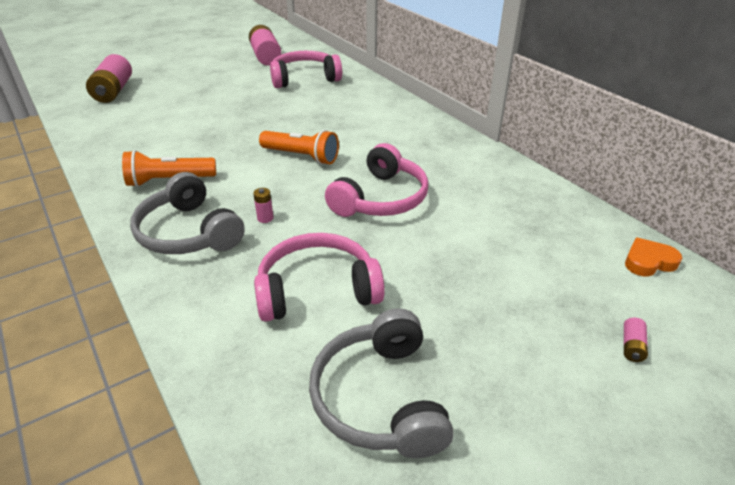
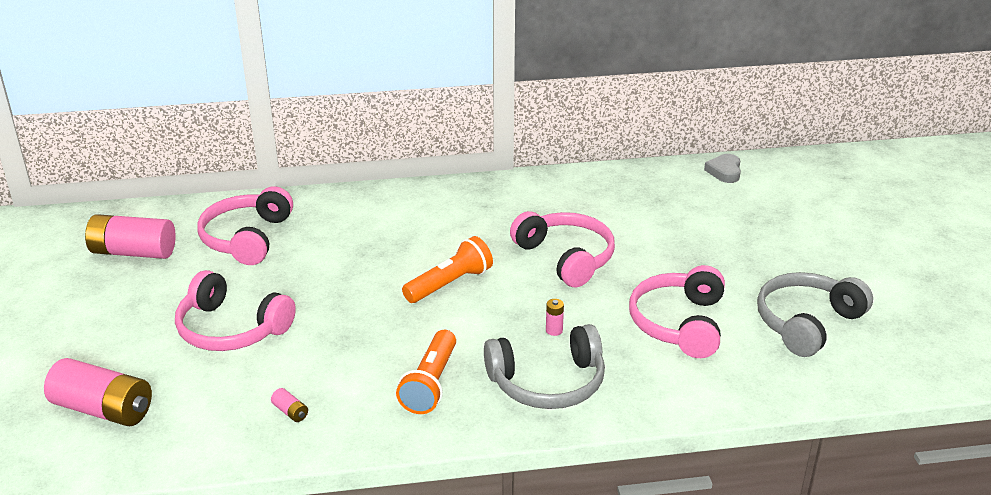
camera: 65 degrees left, 5 degrees down
(203, 101) = (231, 329): none -> pink headphones
(380, 398) = (806, 323): grey headphones -> grey headphones turned 120 degrees clockwise
(632, 346) = (801, 212): pink battery -> pink battery (290, 412)
(648, 261) = (724, 171): orange heart -> grey heart

